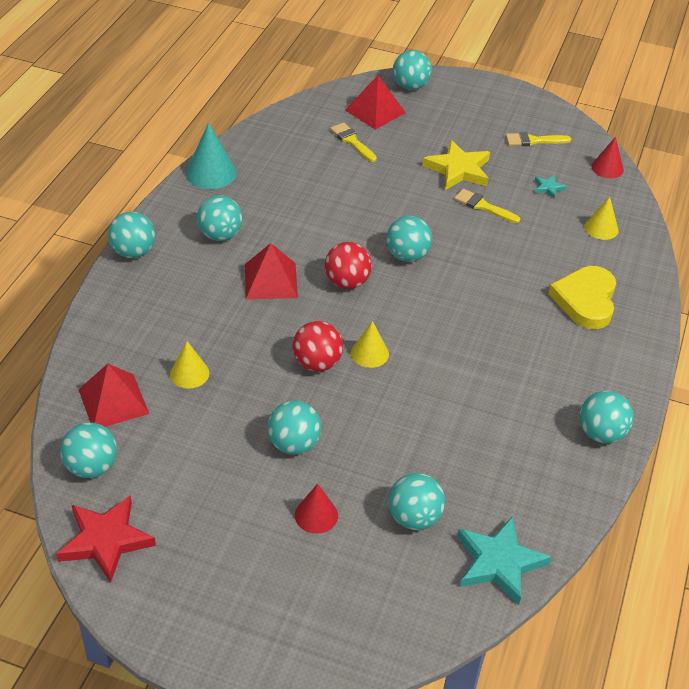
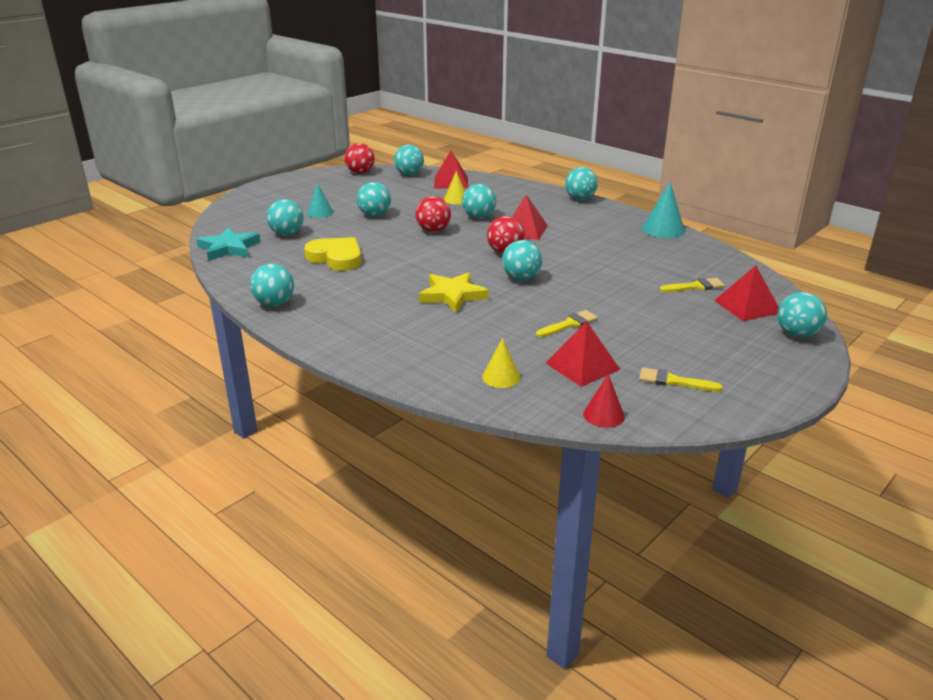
camera: 115 degrees right, 15 degrees down
(106, 540) = (360, 173): red star -> red ball
(220, 235) = (584, 223): turquoise ball -> turquoise ball (479, 217)
(316, 515) = (320, 212): red cone -> turquoise cone
(369, 353) = (427, 246): yellow cone -> none
(458, 169) = (633, 326): yellow star -> yellow star (452, 295)
(533, 141) = (673, 381): yellow brush -> yellow brush turned 90 degrees counterclockwise
(548, 188) = (582, 366): turquoise star -> red pyramid
(585, 300) = (410, 338): yellow heart -> yellow heart (336, 258)

